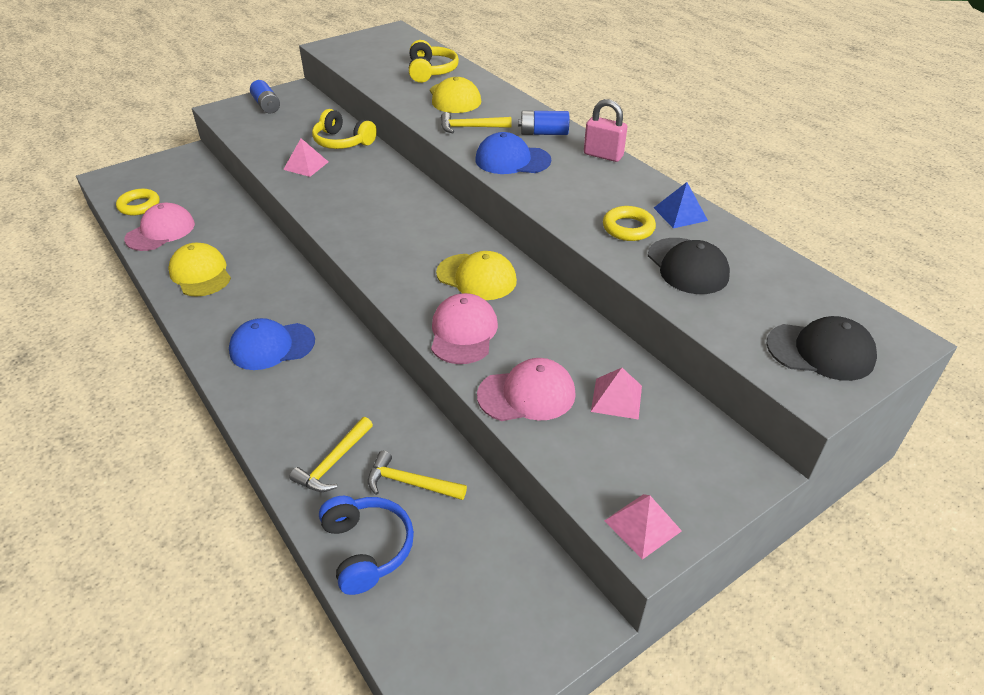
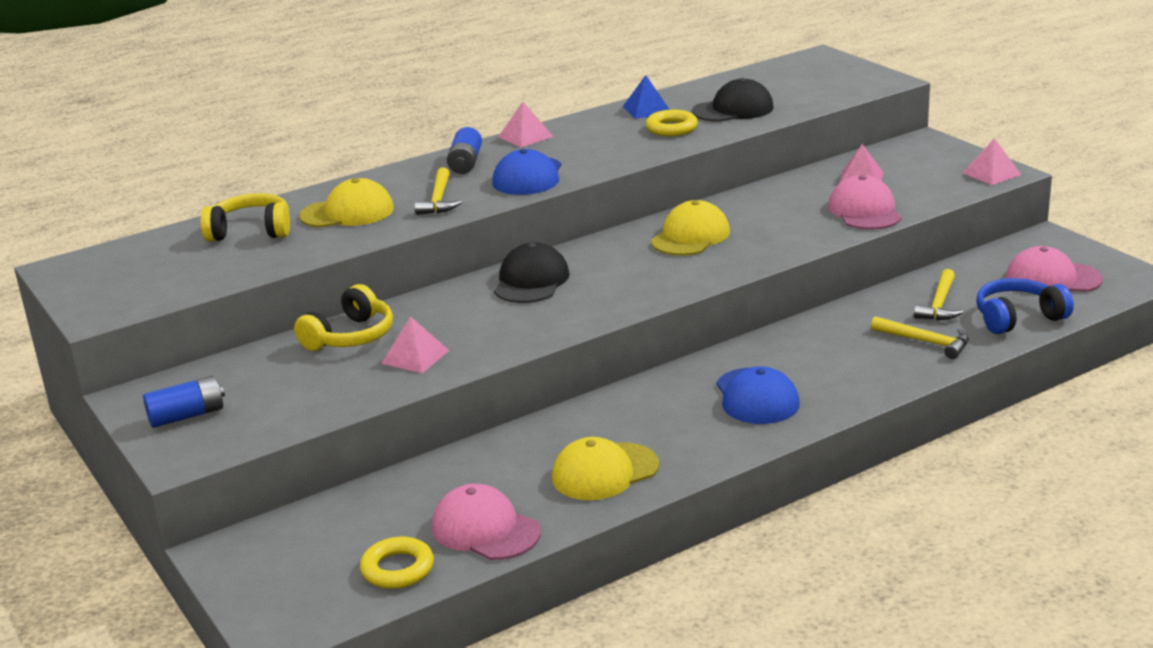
camera: 85 degrees left, 15 degrees down
(463, 332) = (783, 239): pink cap -> pink cap (1053, 278)
(603, 155) = (525, 136): pink padlock -> pink pyramid
(821, 351) = (839, 77): black cap -> black cap (531, 281)

